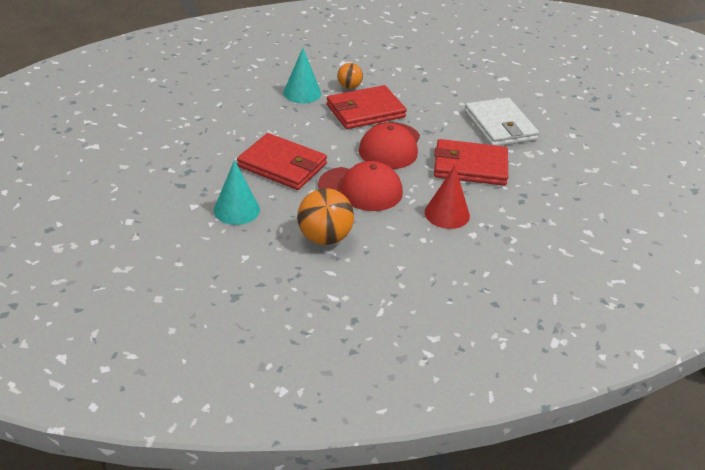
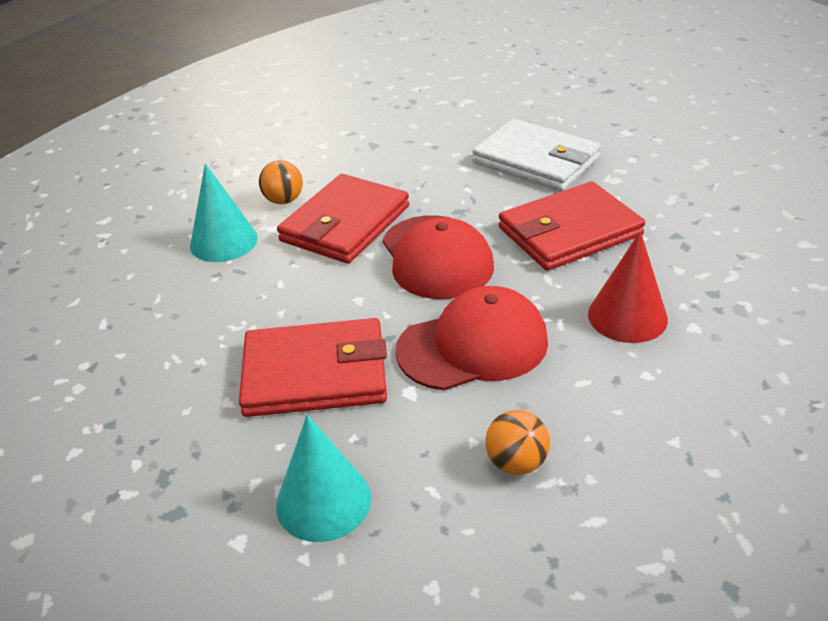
camera: 30 degrees left, 0 degrees up
(324, 238) = (516, 462): orange ball -> orange ball, size x0.58

